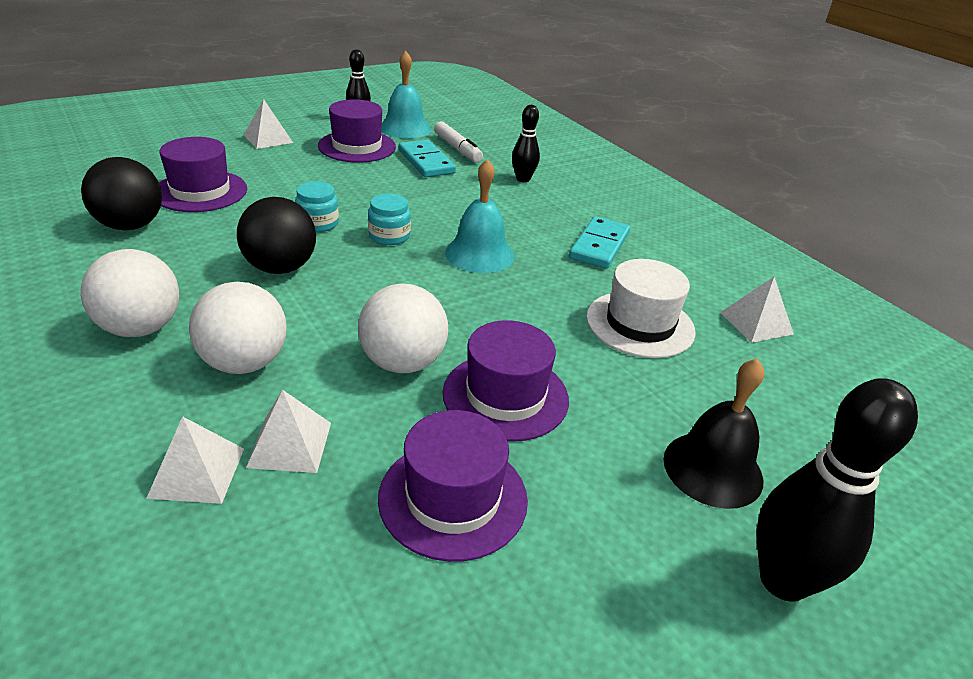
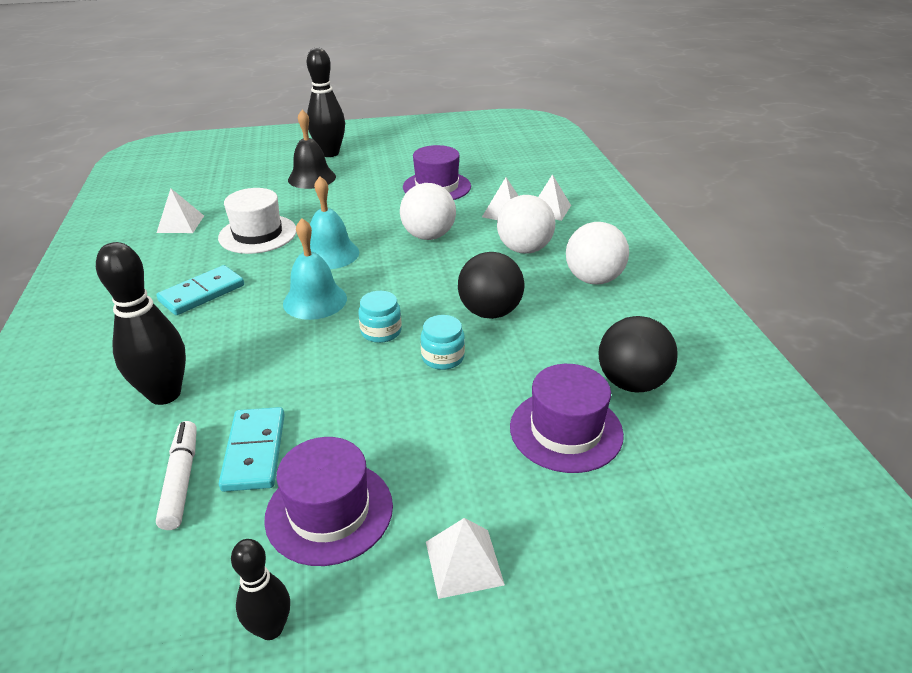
camera: 155 degrees left, 0 degrees up
(405, 128) = (211, 566): turquoise bell -> turquoise bell (330, 254)
(505, 396) = (382, 214): purple hat -> none
(523, 179) = (165, 394): black bowling pin -> black bowling pin, size x1.74

